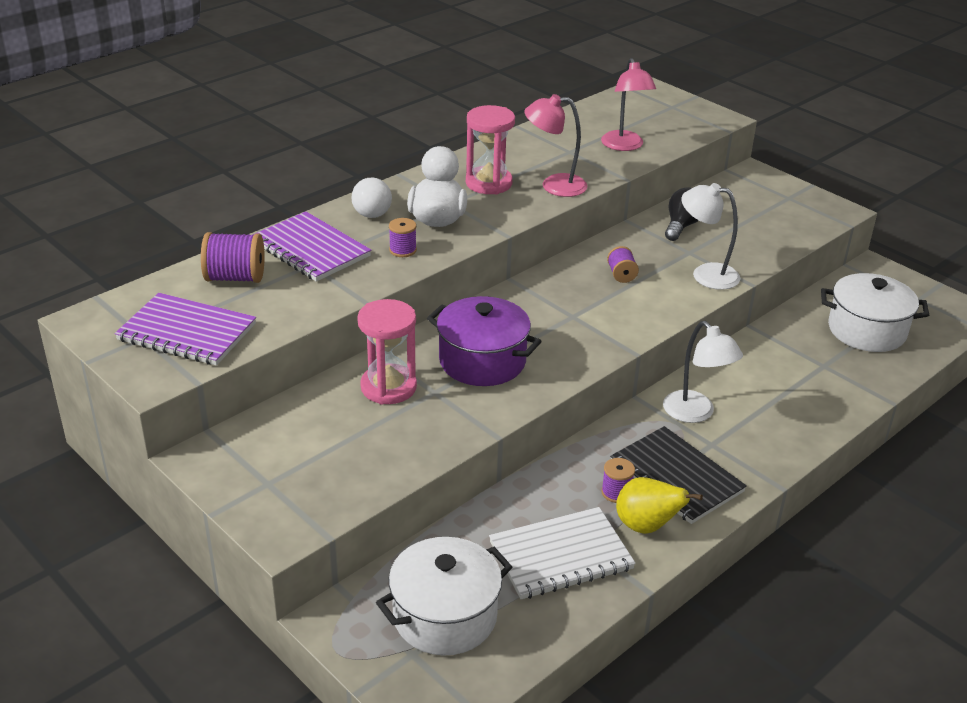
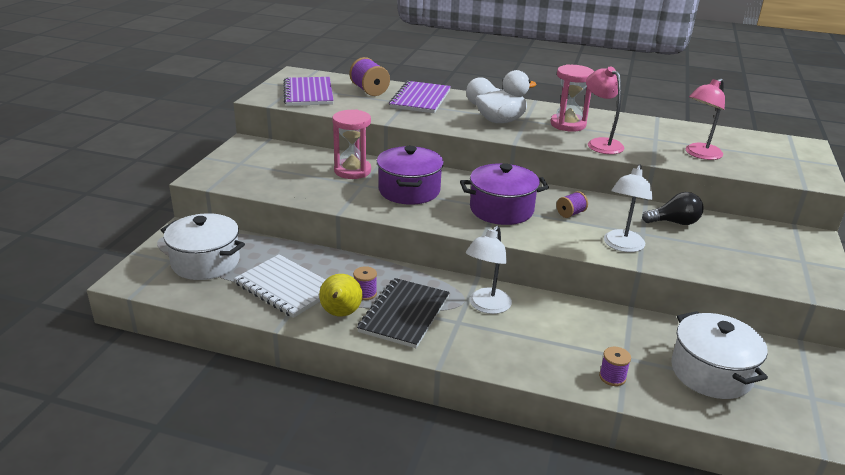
camera: 60 degrees right, 5 degrees down
(403, 250) = (453, 120): purple spool -> purple spool (612, 377)
(580, 314) = (501, 210): none -> purple pot
(706, 274) = (622, 246): white lamp -> white lamp turned 150 degrees counterclockwise

